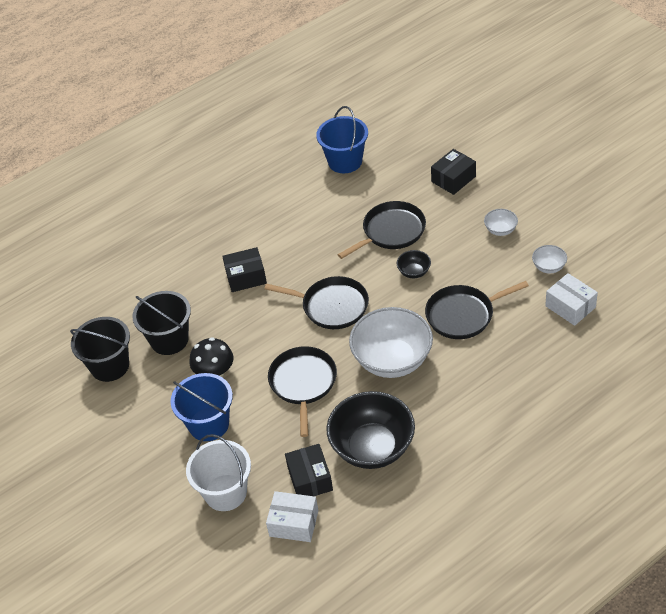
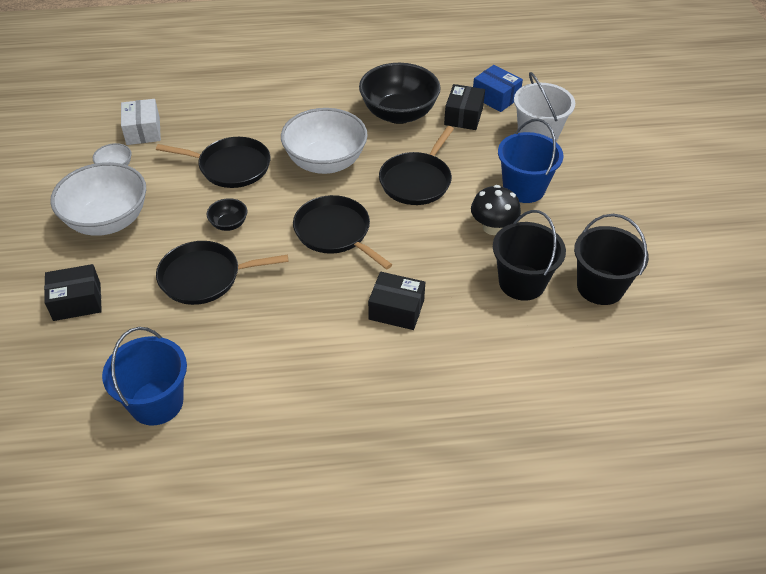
camera: 155 degrees left, 0 degrees up
(294, 523) = (495, 97): white box -> blue box
(500, 230) = (108, 221): white bowl -> white bowl, size x2.26

